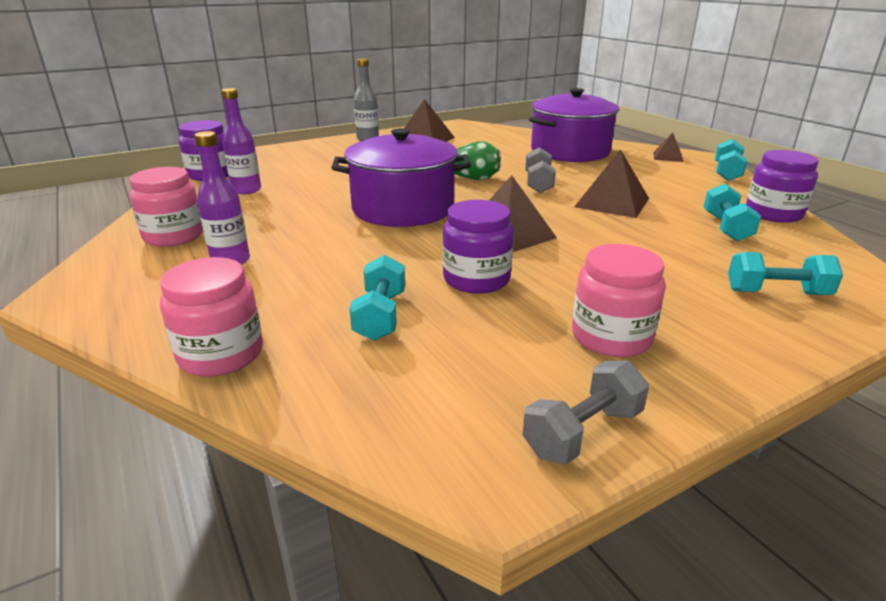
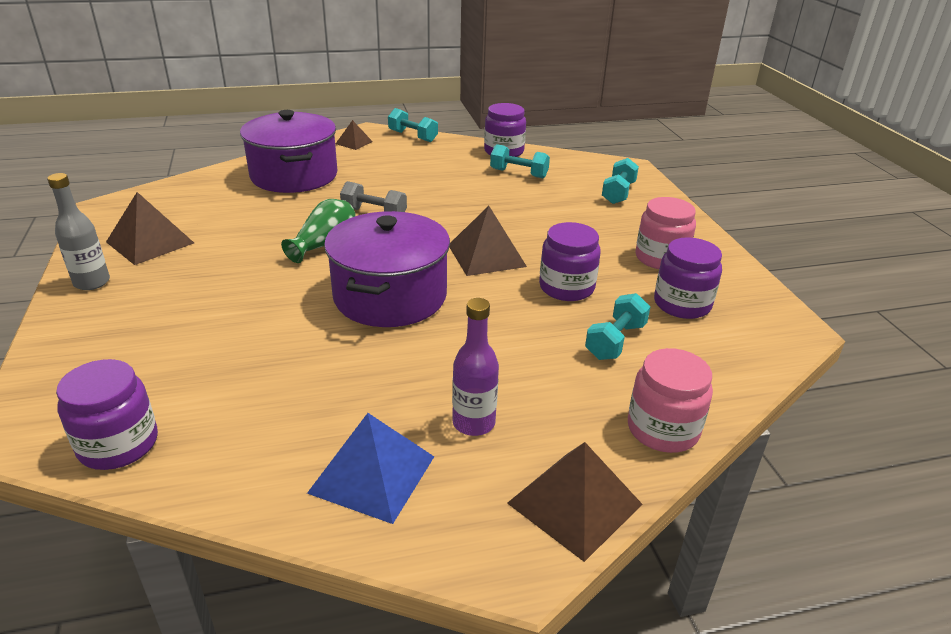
camera: 75 degrees left, 5 degrees up
(174, 236) = (372, 474): pink jar -> blue pyramid
(246, 190) = (232, 407): purple bottle -> none
(380, 316) = (615, 341): turquoise dumbbell -> turquoise dumbbell turned 75 degrees counterclockwise
(495, 359) = (682, 304): none -> purple jar
(582, 432) = (755, 293): grey dumbbell -> none
(612, 202) = (445, 196): brown pyramid -> brown pyramid (574, 503)

